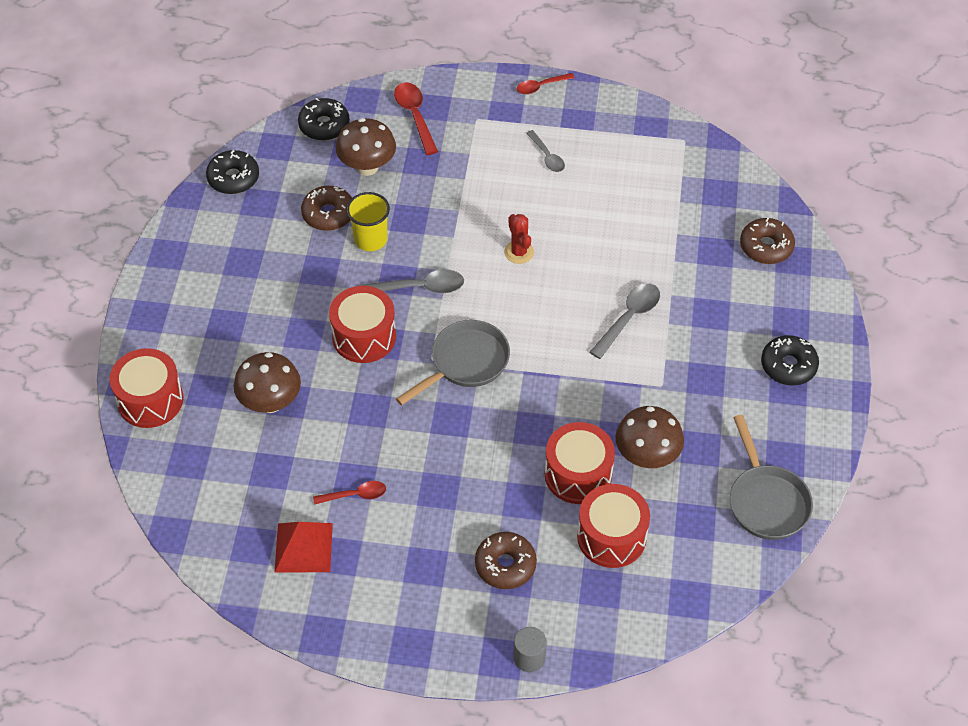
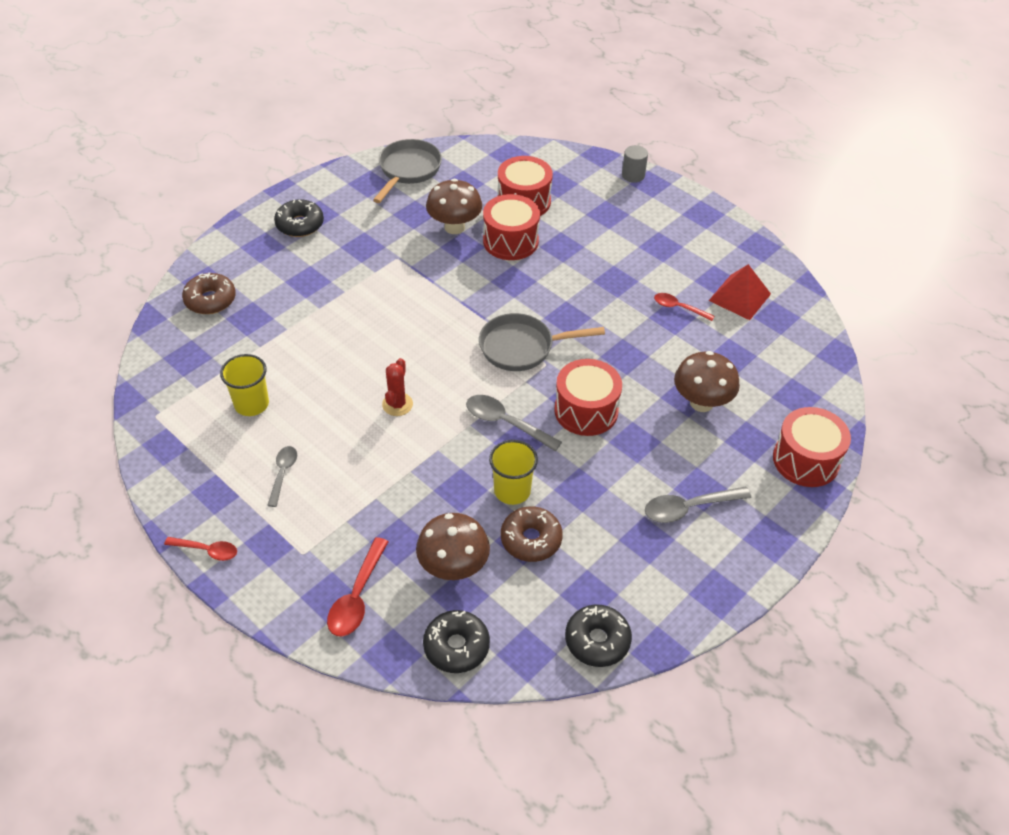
camera: 145 degrees left, 5 degrees down
(505, 565) = (606, 221): brown donut -> none
(627, 188) = (251, 404): none -> yellow cup
(629, 318) = (369, 310): grey spoon -> grey spoon (689, 508)

